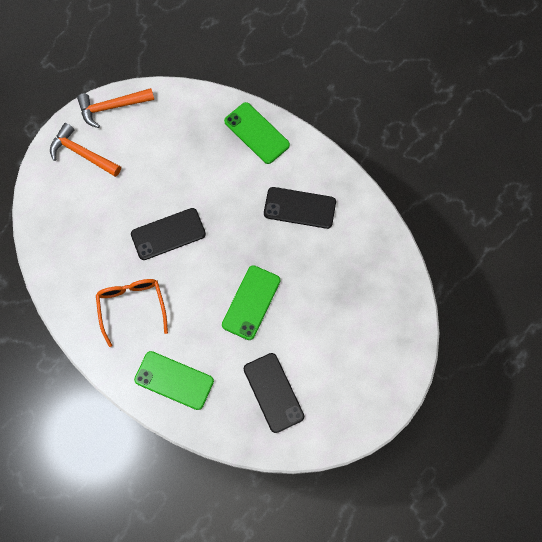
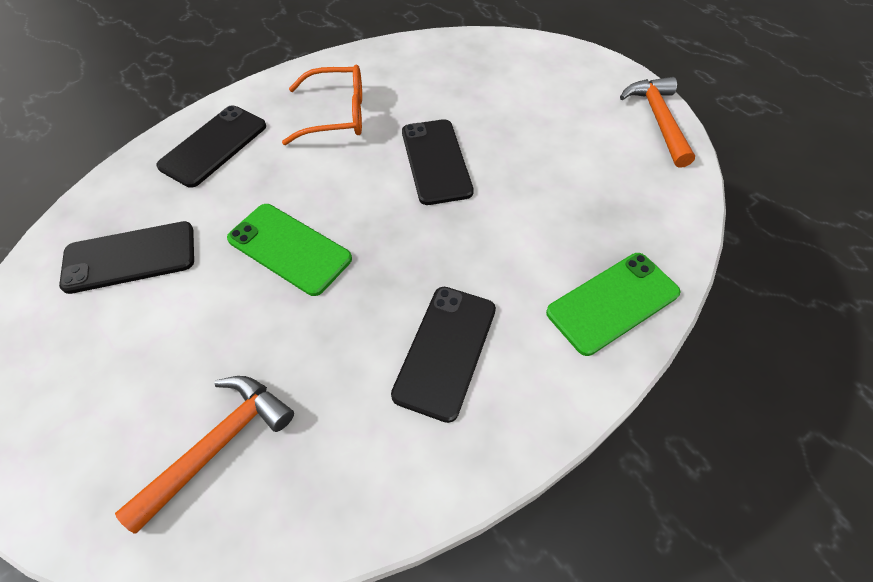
camera: 100 degrees right, 15 degrees down
(82, 153) = (579, 86): orange hammer -> orange hammer (218, 444)
(174, 380) = (213, 146): green phone -> black phone

